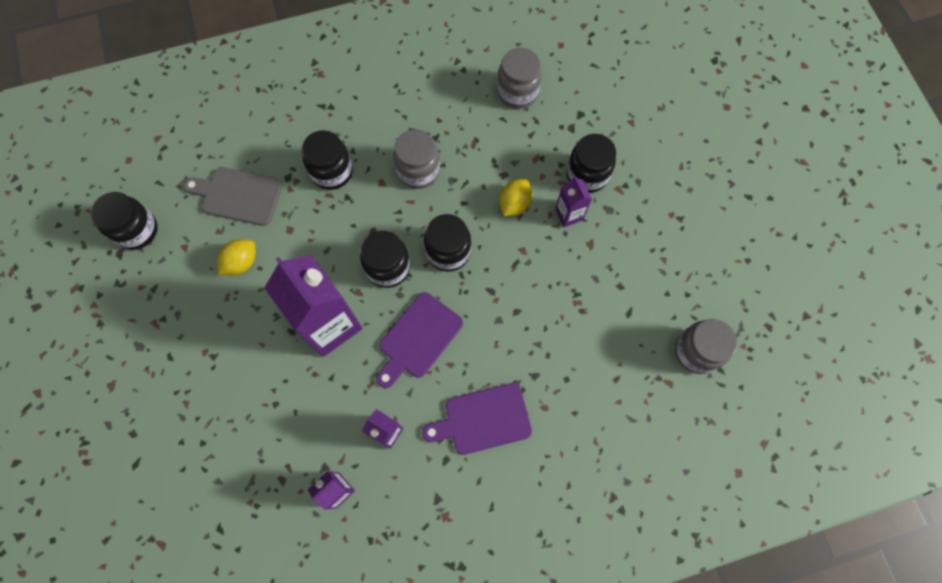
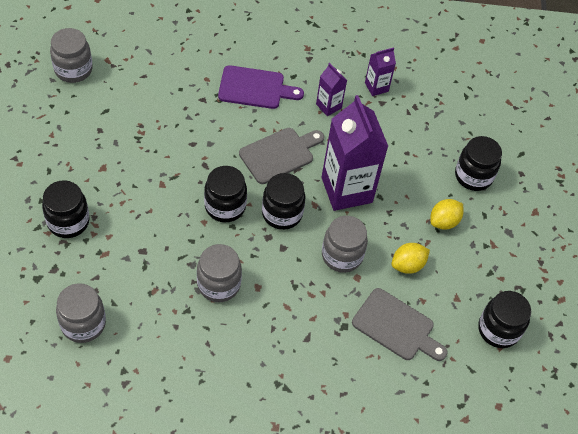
camera: 165 degrees left, 15 degrees down
(311, 246) = (342, 255): none -> grey jar
(332, 172) = (300, 315): black jar -> black jar (473, 176)
(418, 338) = (279, 154): purple cutting board -> grey cutting board
(514, 204) = (147, 222): yellow lemon -> yellow lemon (444, 221)
(569, 214) = (106, 196): purple carton -> none

